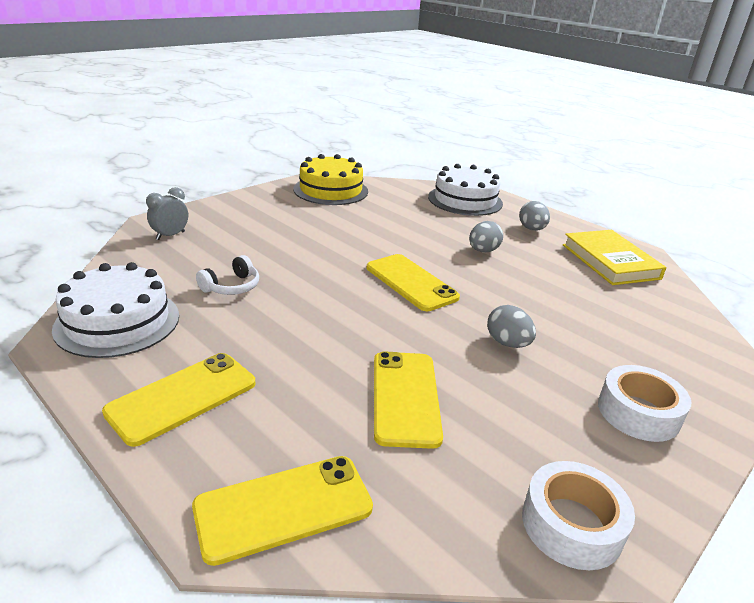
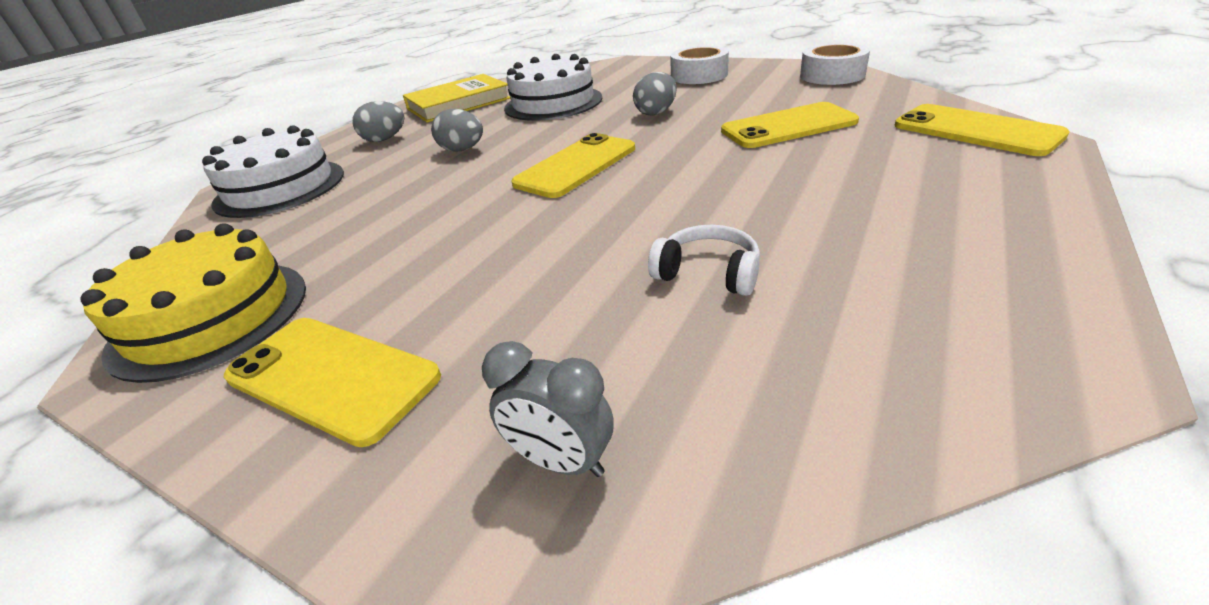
camera: 100 degrees left, 5 degrees up
(117, 322) = (937, 333): white cake -> white cake (553, 103)
(182, 397) = (963, 208): yellow phone -> yellow phone (332, 377)

